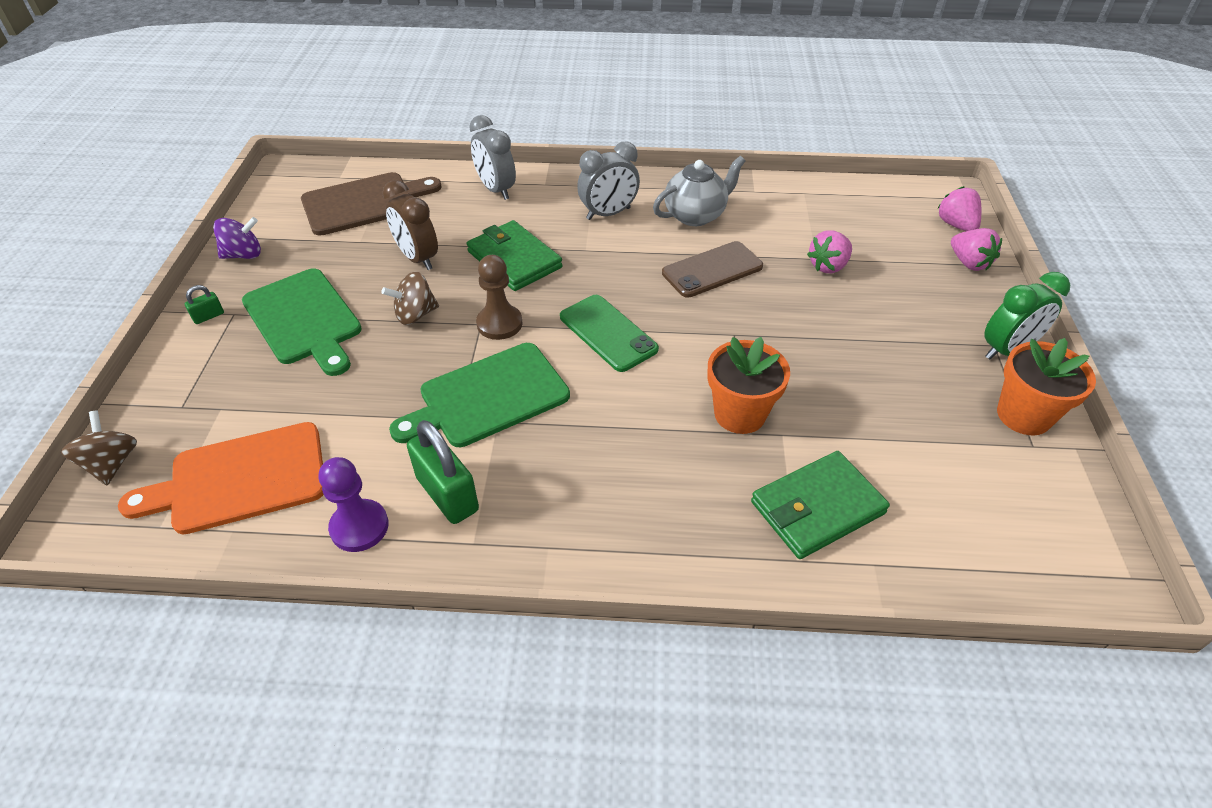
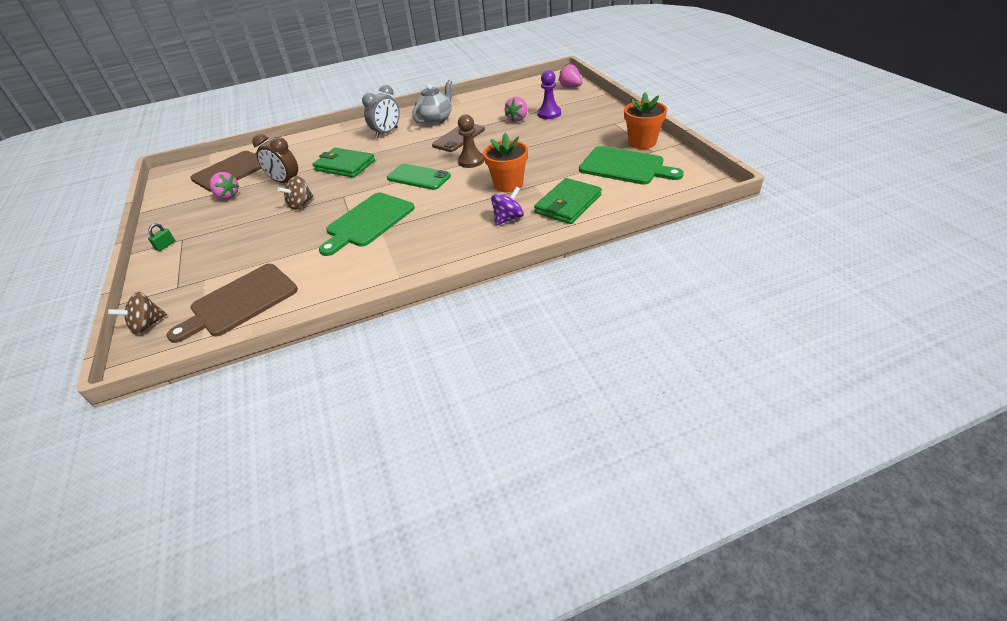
camera: 20 degrees left, 5 degrees down
(112, 463) = (147, 325): brown spinning top -> brown spinning top turned 90 degrees counterclockwise
(240, 479) = (240, 302): orange cutting board -> brown cutting board
(243, 255) = (169, 213): purple spinning top -> purple spinning top (508, 218)
(304, 320) = (231, 227): green cutting board -> green cutting board (625, 167)
(359, 527) = (329, 294): purple pawn -> purple pawn (549, 114)
(447, 494) = (371, 265): green padlock -> none
(496, 189) = (313, 141): grey clock -> none
(499, 324) = (354, 192): brown pawn -> brown pawn (471, 161)
(969, 263) = (585, 98): pink strawberry -> pink strawberry (227, 196)
(1007, 350) = (621, 123): green clock -> none

